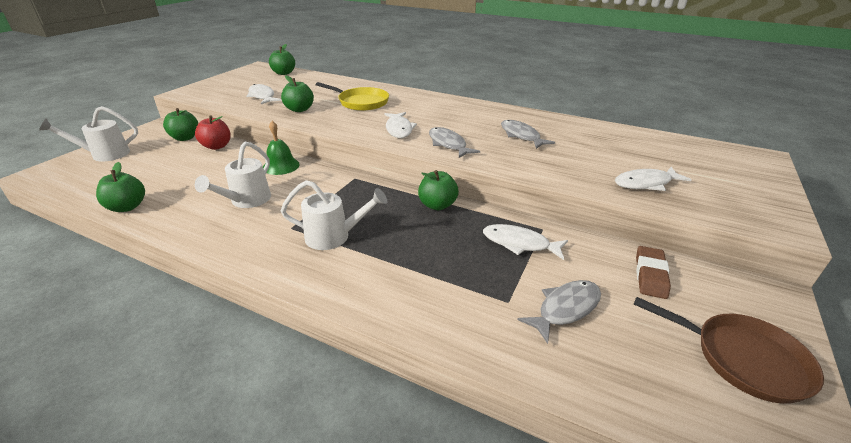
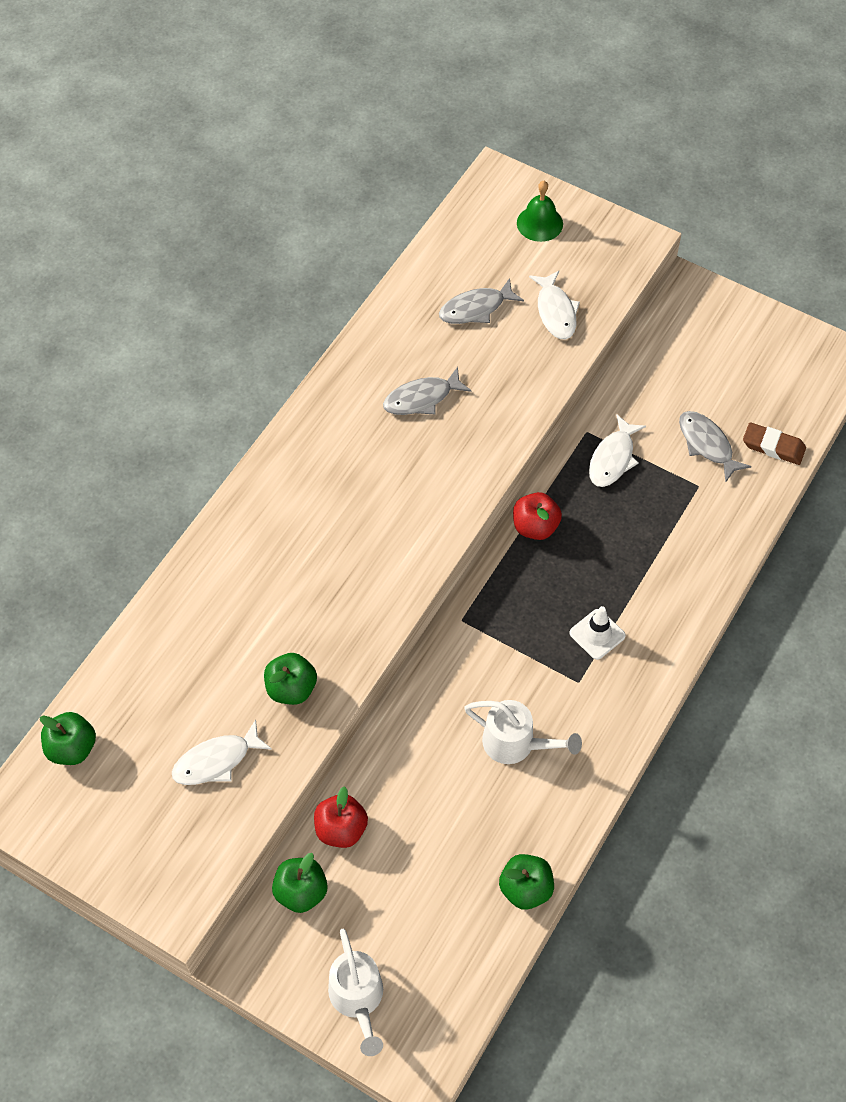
camera: 85 degrees left, 25 degrees up
(281, 166) = (419, 719): green bell -> green bell (539, 223)
(334, 236) = (597, 634): white watering can -> white traffic cone
(361, 102) = (267, 597): yellow pan -> none
(399, 129) = (387, 544): white fish -> none
(437, 205) = (535, 527): green apple -> red apple
(448, 144) = (443, 487): grey fish -> grey fish (476, 308)
(650, 275) = (663, 365): brown eraser -> brown eraser (773, 446)
(743, 359) = (757, 346): brown pan -> none

